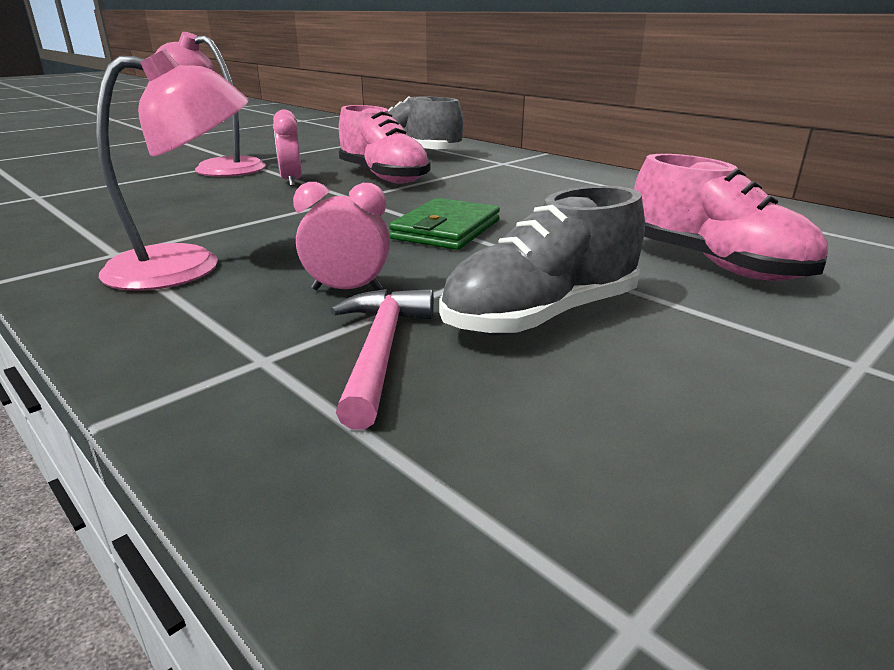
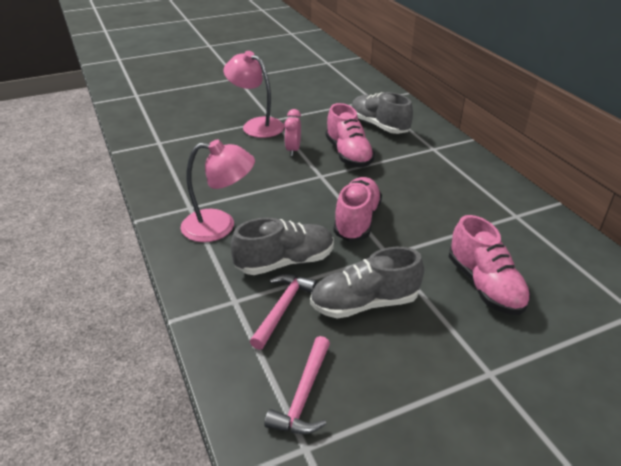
camera: 20 degrees right, 10 degrees up
(347, 290) = (285, 262): pink clock -> grey shoe
(446, 230) = (357, 220): green wallet -> pink shoe
(535, 495) = (304, 395): none -> pink hammer

